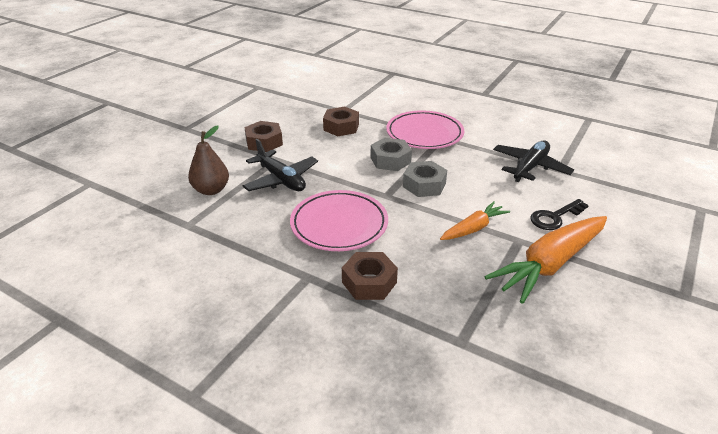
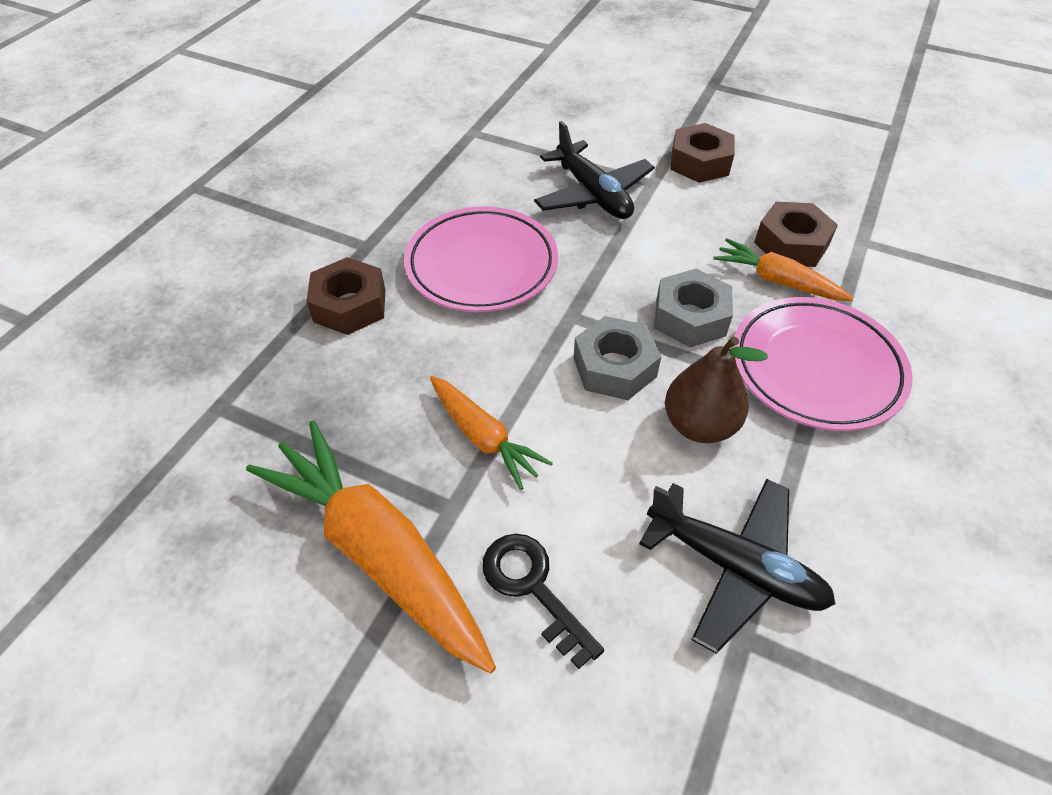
camera: 85 degrees right, 15 degrees up
(211, 190) = (552, 136): brown pear -> brown pear (699, 425)
(281, 179) = (593, 194): black plane -> black plane turned 75 degrees counterclockwise
(367, 134) = (777, 281): none -> orange carrot

